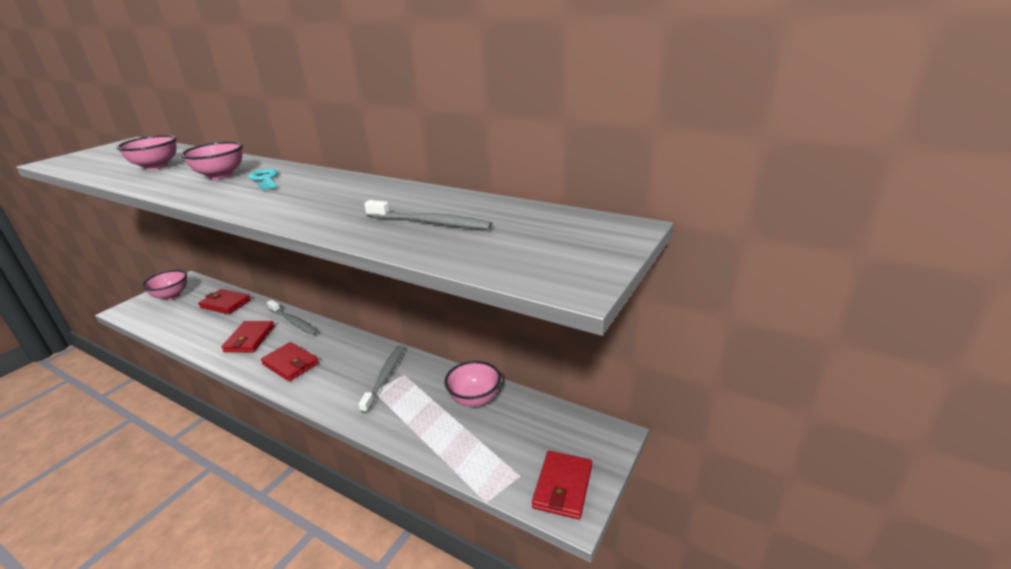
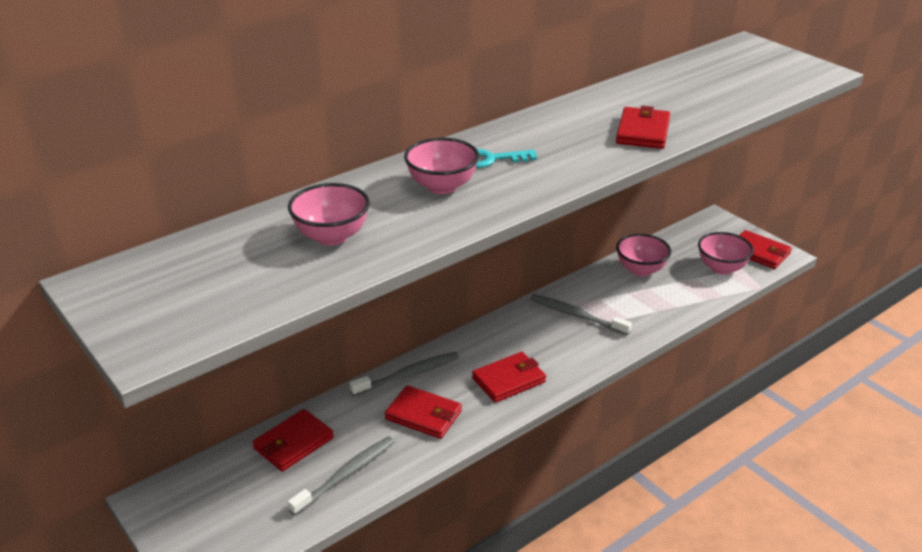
camera: 70 degrees left, 5 degrees up
(171, 296) = (201, 513): pink bowl -> pink bowl (721, 268)
(328, 214) = (642, 132): none -> red wallet
(430, 223) = (694, 96): grey toothbrush -> grey toothbrush (345, 475)

